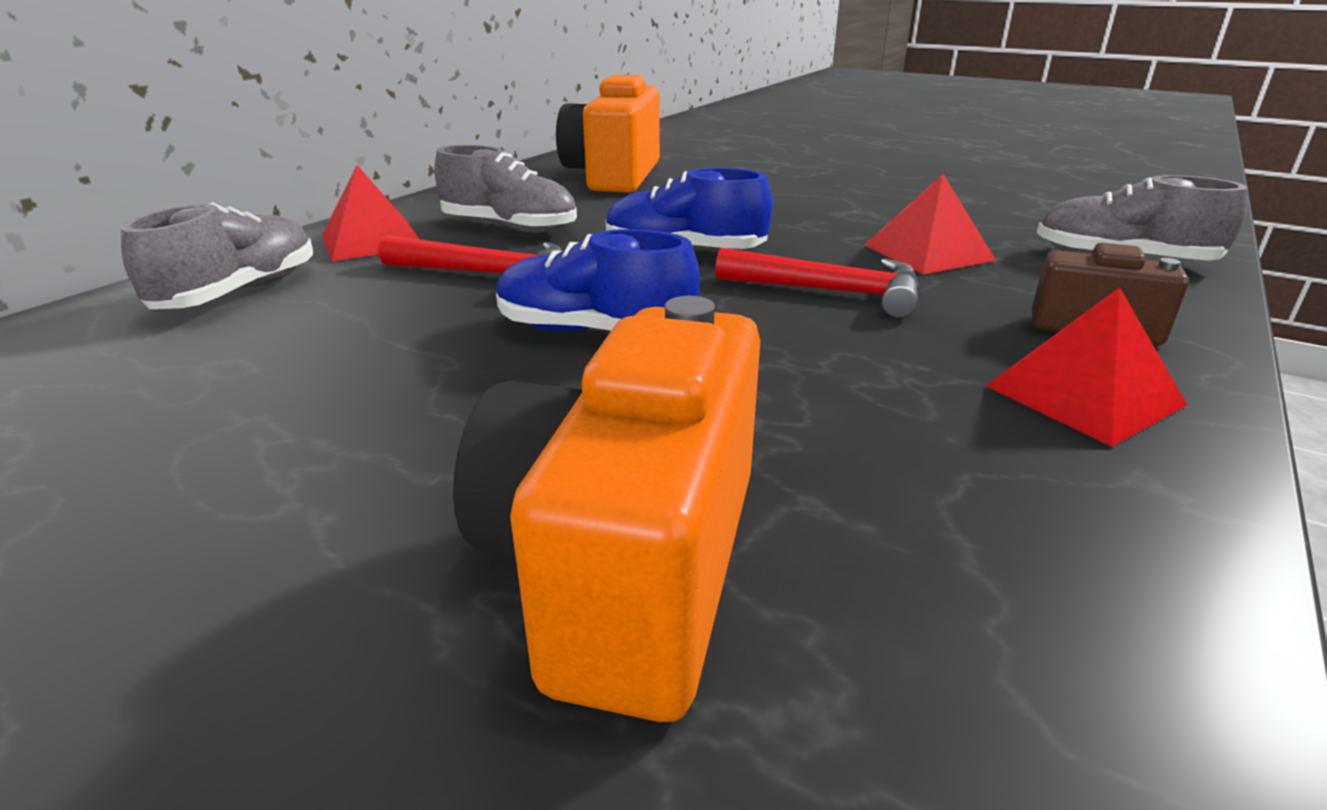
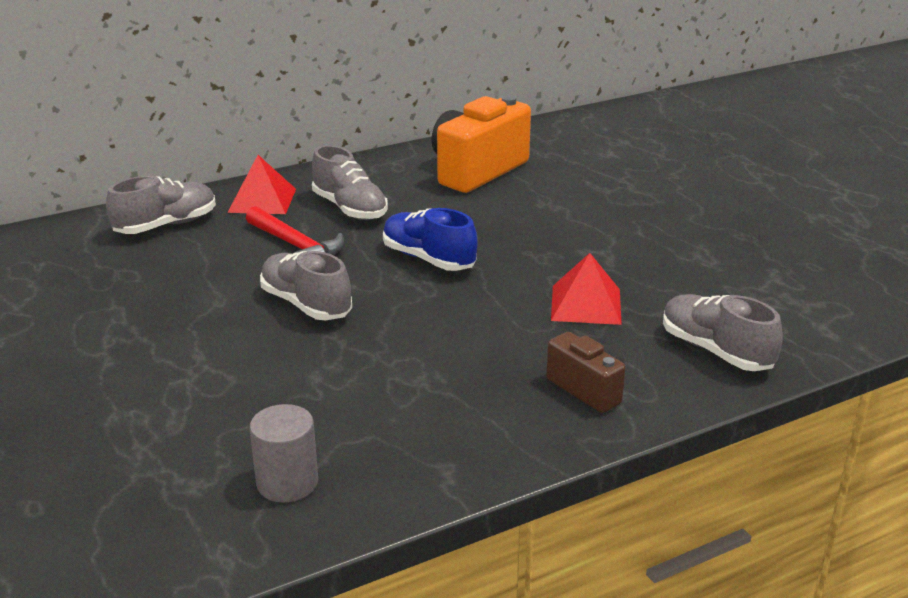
camera: 30 degrees right, 0 degrees up
(594, 332) = (306, 304): blue shoe -> grey shoe
(628, 566) = (191, 419): orange camera -> none
(829, 292) = (470, 316): red hammer -> none
(980, 616) = (287, 483): none -> grey cylinder
(1083, 395) = (498, 423): red pyramid -> none

